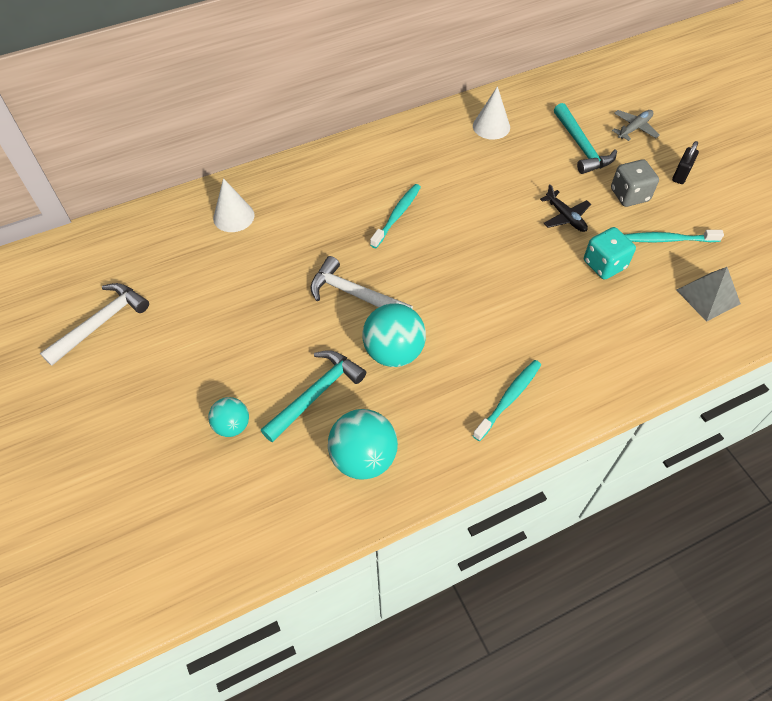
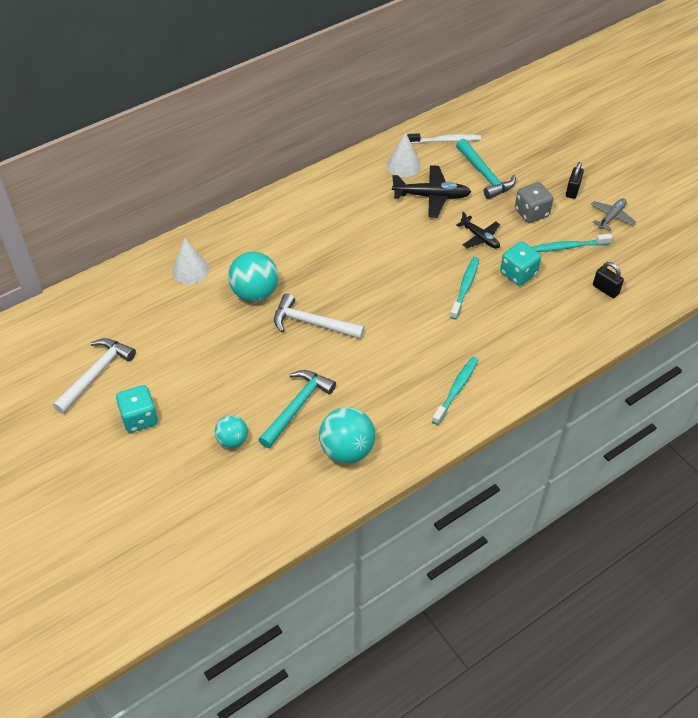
camera: 10 degrees left, 5 degrees down
(134, 383) = (140, 418): none -> turquoise dice
(394, 352) = (355, 365): turquoise ball -> turquoise ball (255, 293)
(397, 215) = (335, 252): turquoise toothbrush -> turquoise toothbrush (465, 287)
(517, 164) = (432, 196): none -> black plane
(542, 104) = (445, 141): none -> white toothbrush
(634, 128) = (528, 154): grey plane -> grey plane (611, 217)
(707, 296) = (605, 289): grey pyramid -> black padlock

